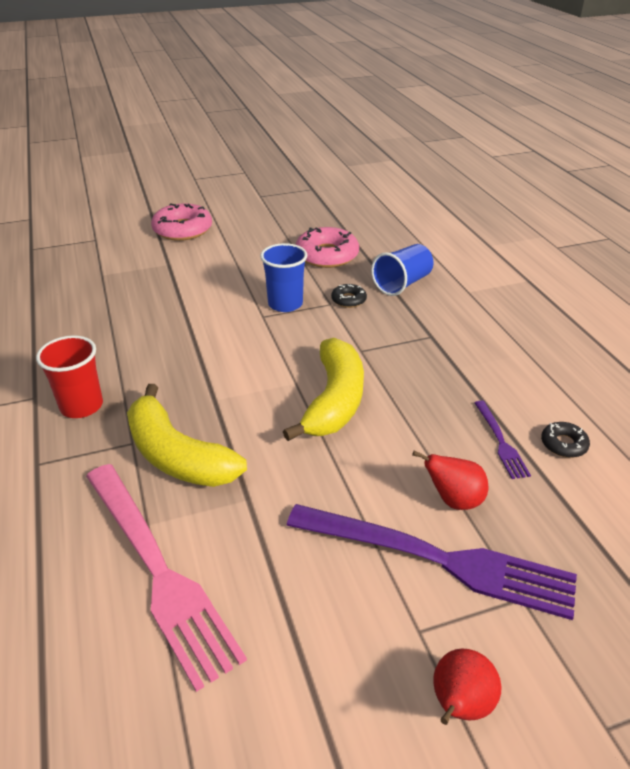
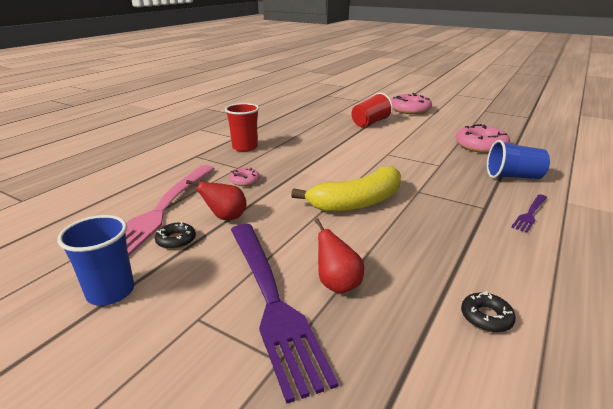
camera: 50 degrees right, 10 degrees down
(171, 275) = (370, 123): none -> red cup
(177, 455) = (244, 181): yellow banana -> pink donut
(285, 304) = (410, 154): blue cup -> blue cup (110, 292)
(348, 300) = (456, 168): black donut -> black donut (176, 240)
(459, 705) = (146, 366): red pear -> red pear (225, 217)
(500, 442) = (431, 282): purple fork -> purple fork (530, 214)

